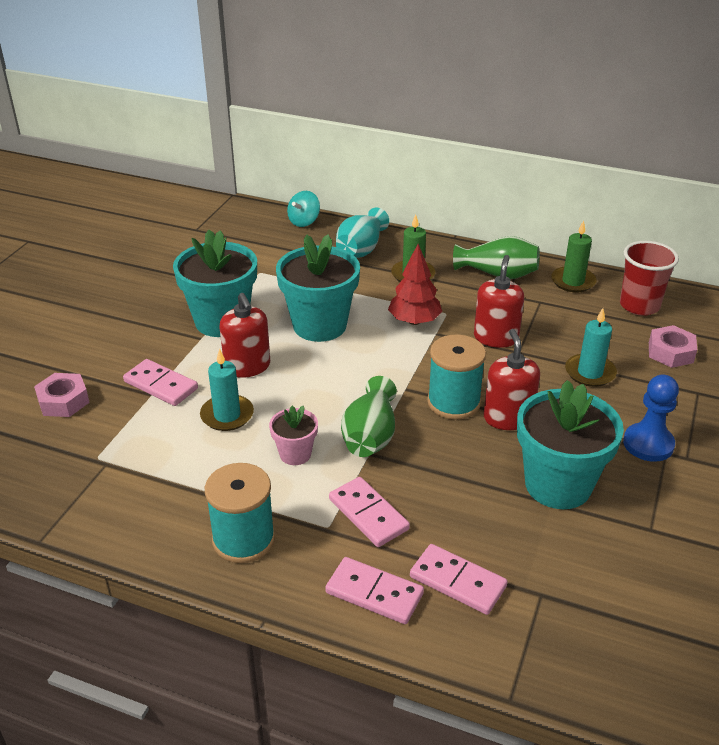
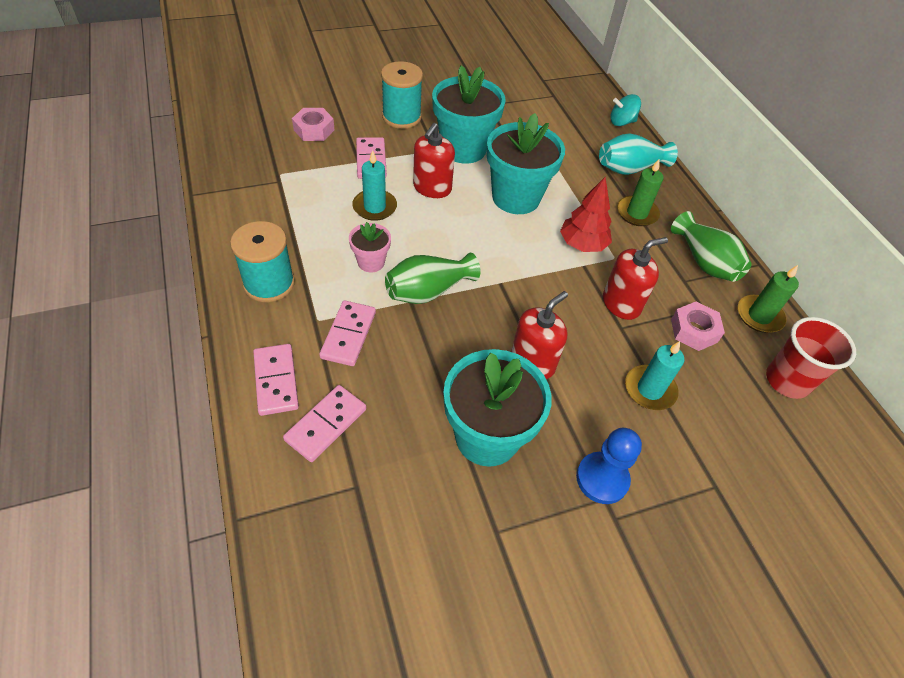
camera: 45 degrees right, 15 degrees up
(453, 402) = (514, 319): turquoise spool -> turquoise spool (401, 117)
(458, 581) = (326, 424): pink domino -> pink domino turned 45 degrees clockwise
(670, 352) = (748, 437): pink nut -> pink nut (694, 331)

